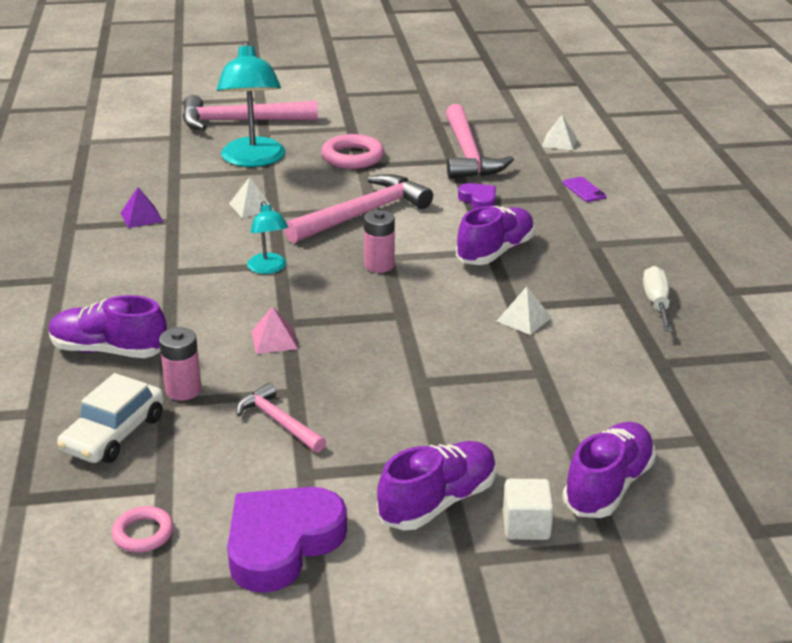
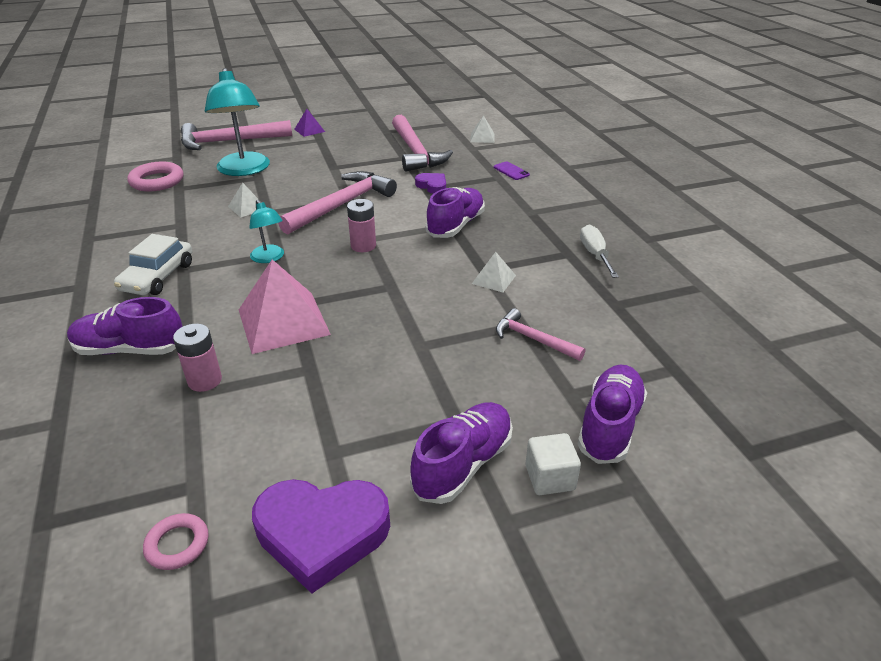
camera: 10 degrees left, 5 degrees up
(114, 434) = (140, 435): white car -> white car (158, 277)
(141, 217) = (152, 224): purple pyramid -> purple pyramid (309, 130)
(274, 340) = (283, 321): pink pyramid -> pink pyramid, size x2.07
(279, 422) = (299, 401): pink hammer -> pink hammer (533, 339)
(282, 543) = (322, 533): purple heart -> purple heart turned 120 degrees counterclockwise
(352, 157) = (325, 161): pink ring -> pink ring (157, 181)

